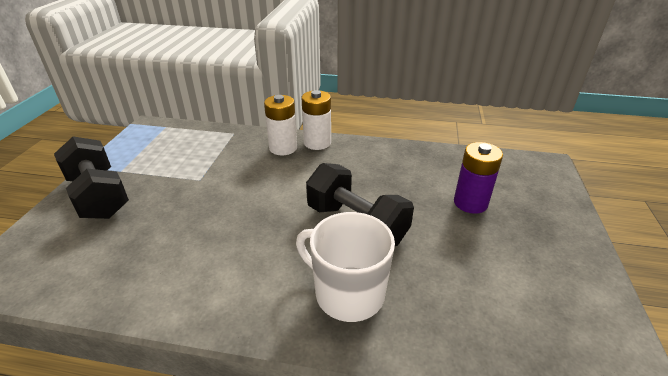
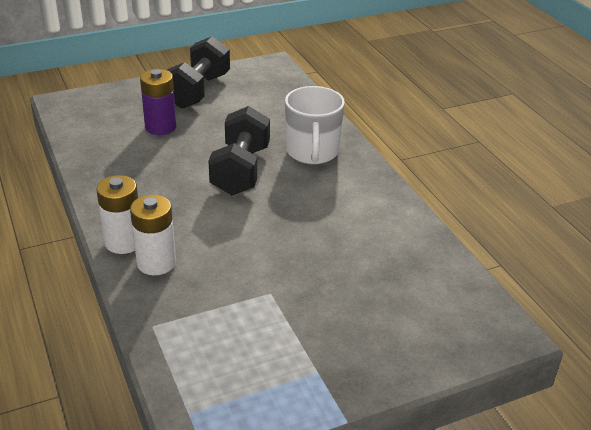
camera: 125 degrees left, 0 degrees up
(99, 196) = (368, 350): black dumbbell -> black dumbbell (198, 91)

